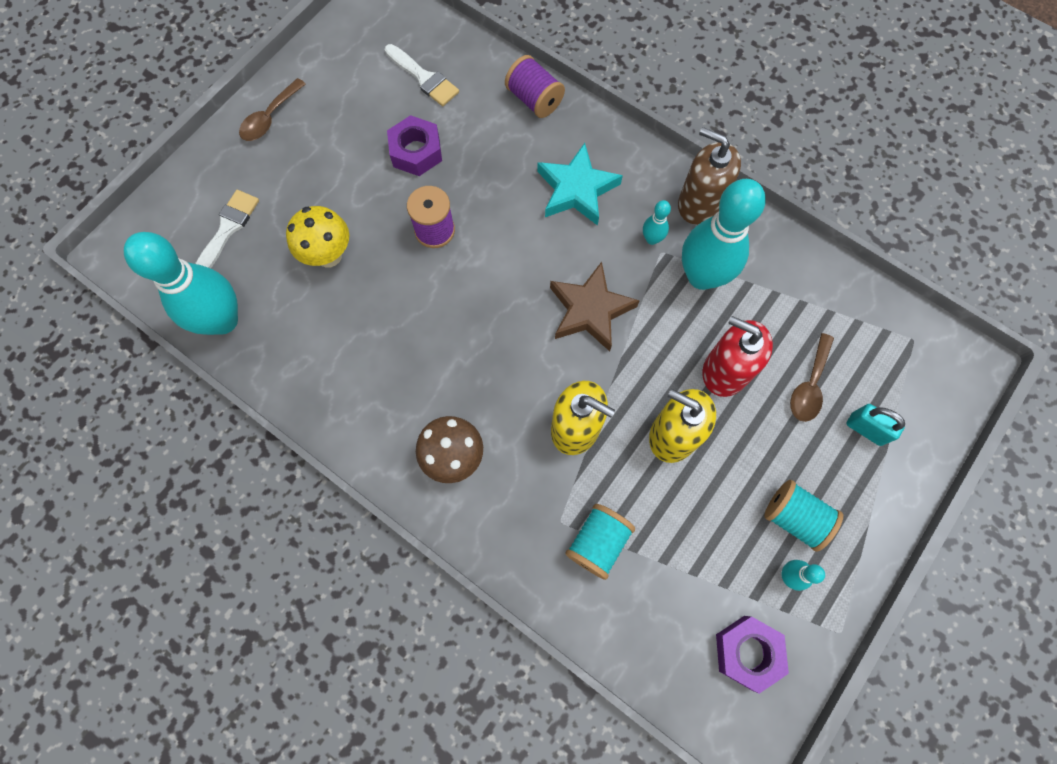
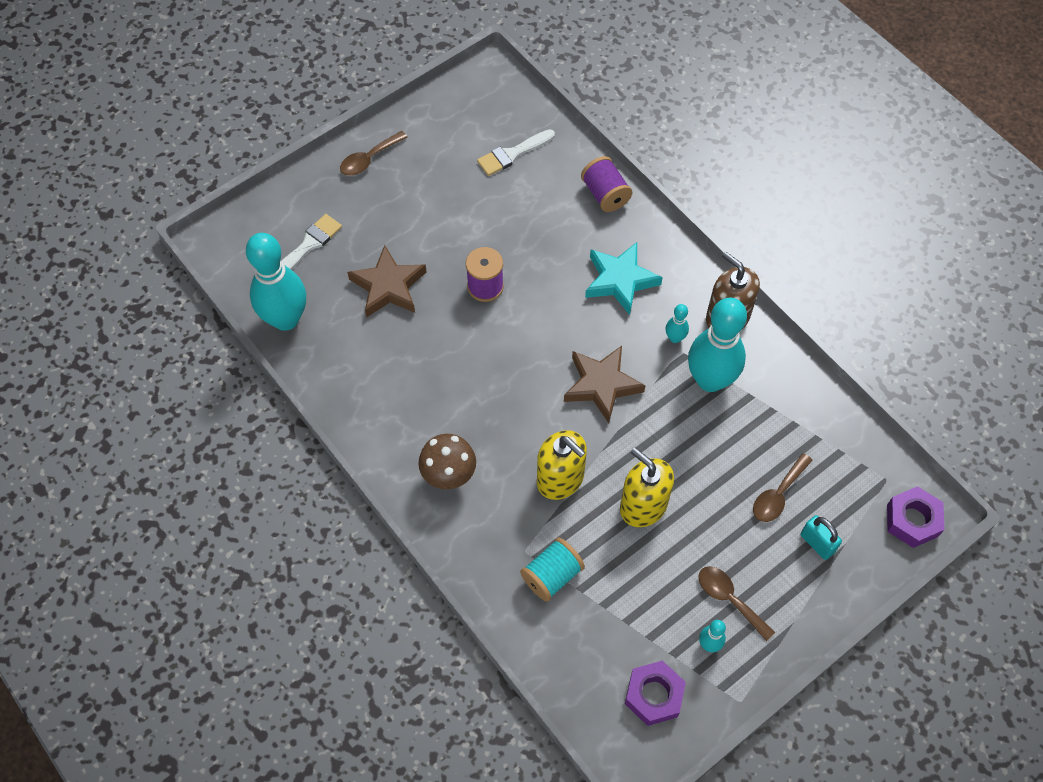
camera: 15 degrees right, 10 degrees down
(329, 255) = (388, 286): yellow mushroom -> brown star
(416, 152) = (488, 216): purple nut -> purple nut (912, 520)
(424, 78) = (512, 154): white brush -> white brush turned 90 degrees clockwise
(725, 371) = (706, 464): red soap dispenser -> none
(794, 517) = (729, 599): turquoise spool -> brown spoon

